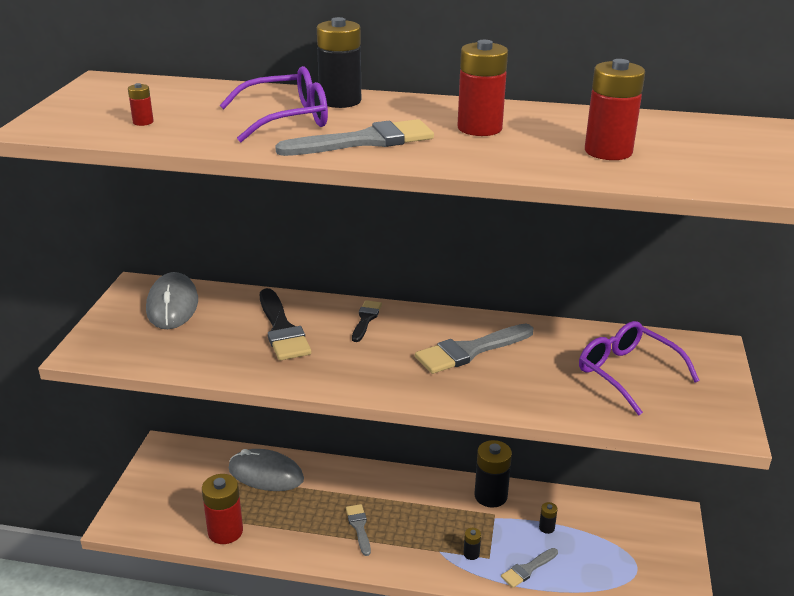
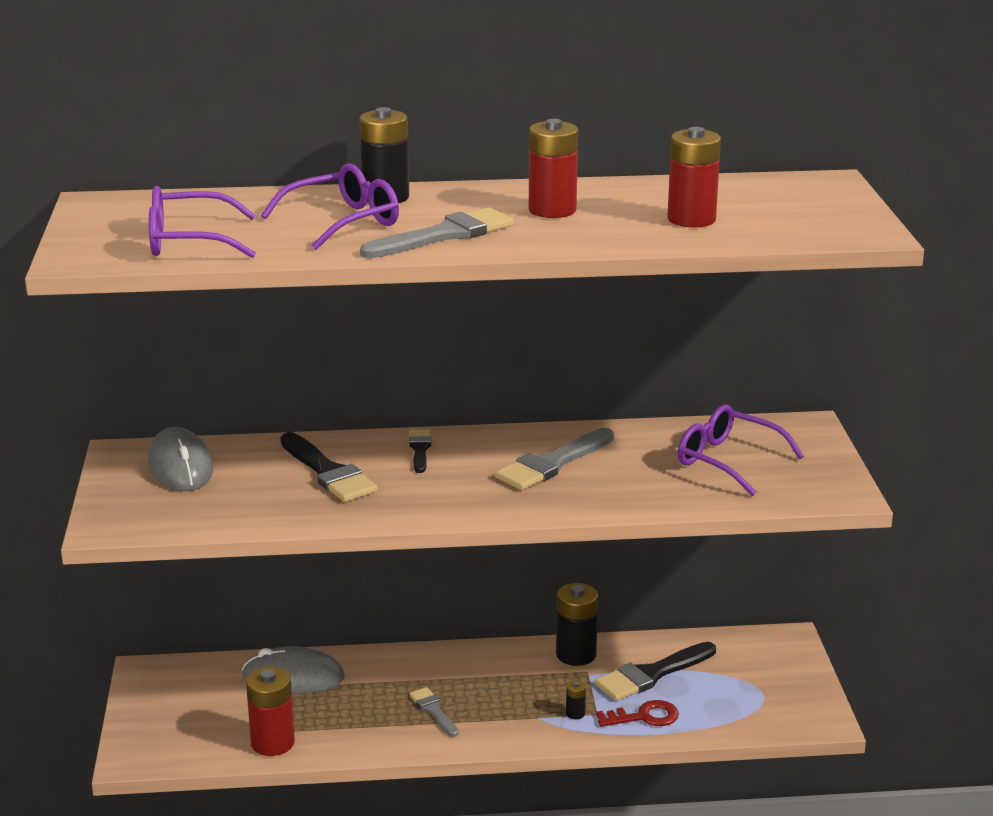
camera: 15 degrees left, 5 degrees down
(143, 122) = (189, 241): red battery -> purple glasses
(527, 569) = (644, 717): grey brush -> red key
(546, 528) = (651, 674): black battery -> black brush

